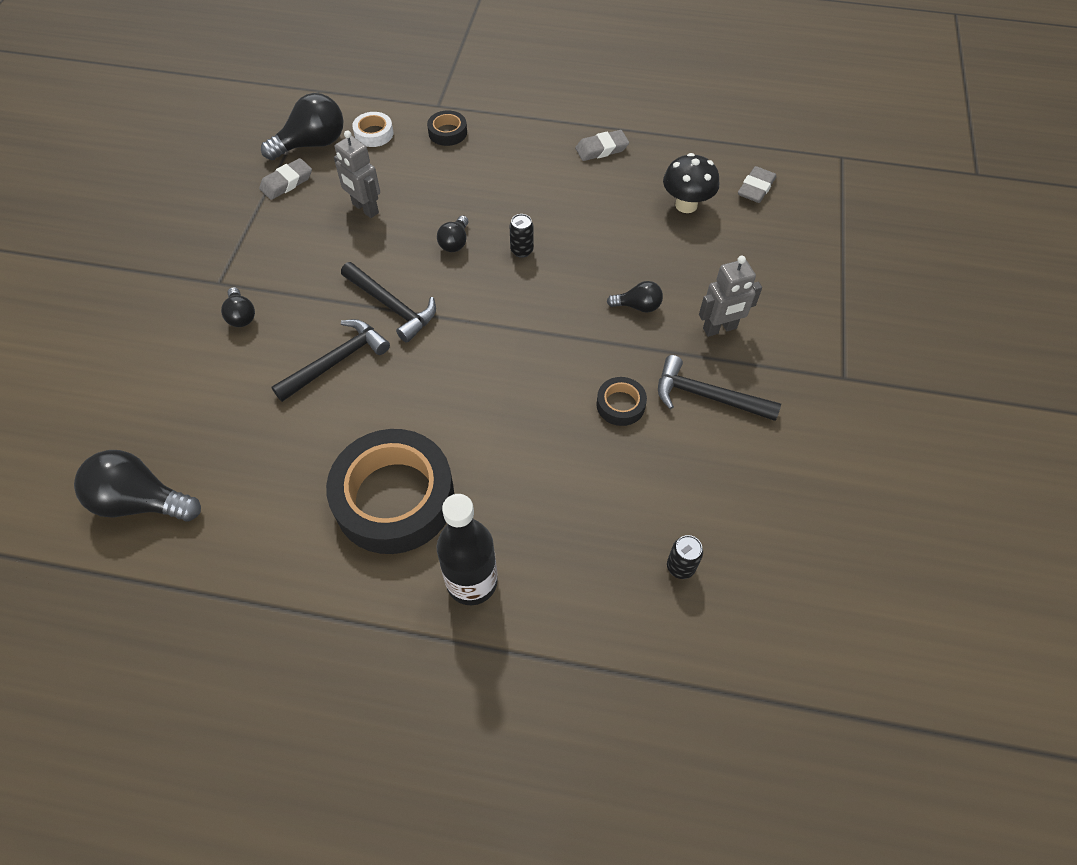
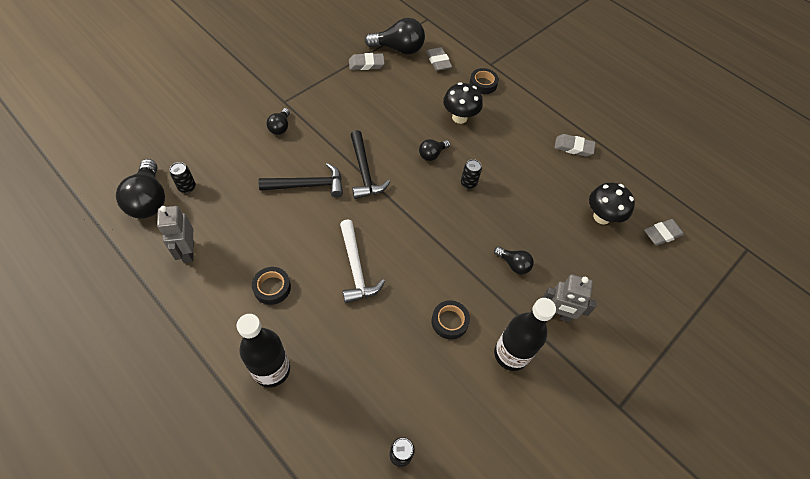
camera: 30 degrees right, 0 degrees up
(142, 501) = (149, 200): black light bulb -> black light bulb turned 150 degrees counterclockwise
(180, 455) = (187, 187): none -> black can
(365, 208) = (397, 104): grey robot -> grey robot (188, 251)
(374, 134) = (438, 61): white tape -> grey eraser
(394, 498) = (272, 287): black tape -> black tape, size x0.44
(452, 184) = (459, 117): none -> black mushroom
(473, 415) = (356, 268): none -> white hammer
(707, 396) = (511, 354): black hammer -> black bottle

